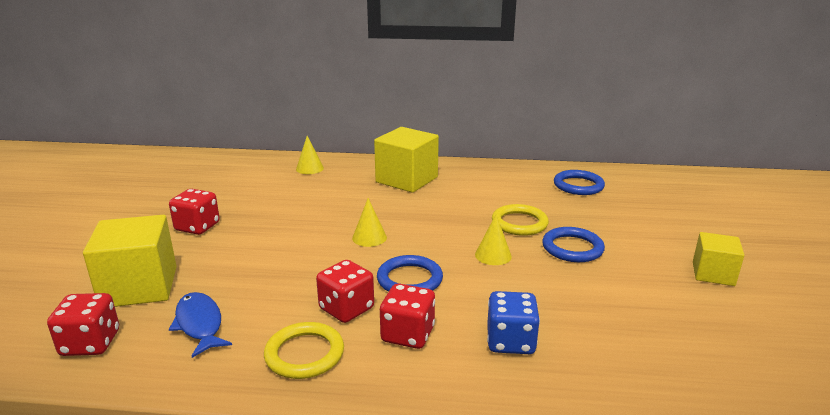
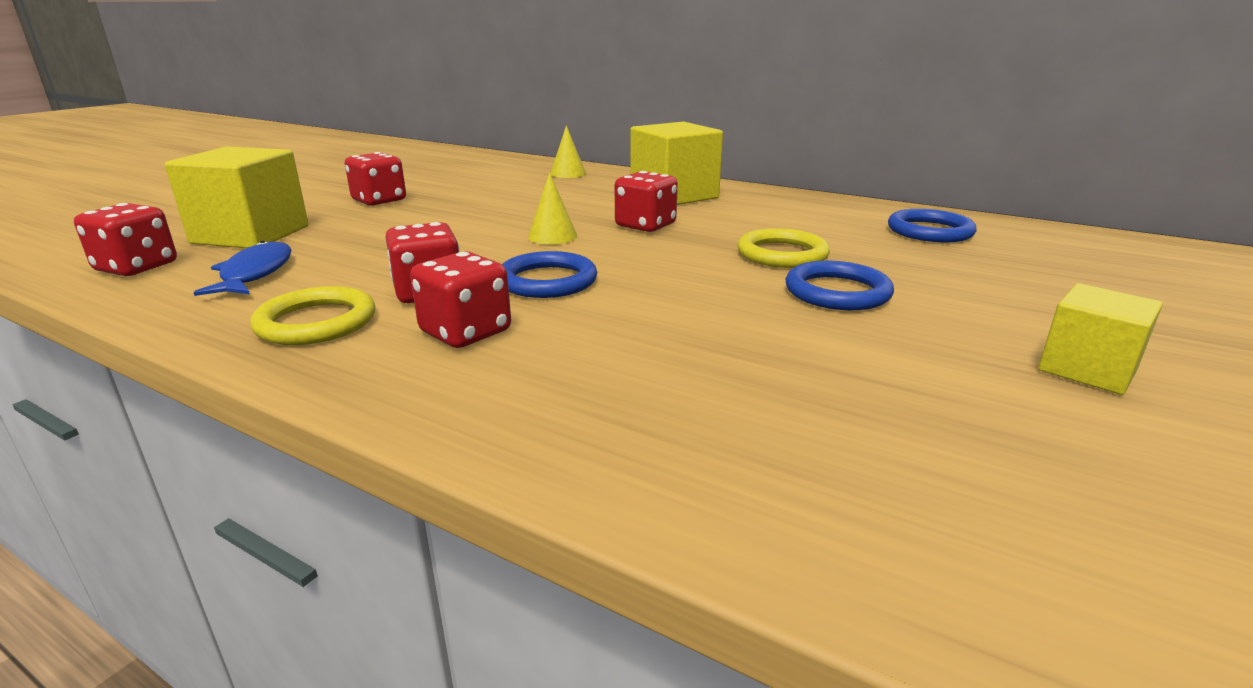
camera: 25 degrees right, 0 degrees up
(418, 214) = (645, 225): none -> red dice
(493, 255) = (698, 278): yellow cone -> none
(510, 341) = (599, 372): blue dice -> none

